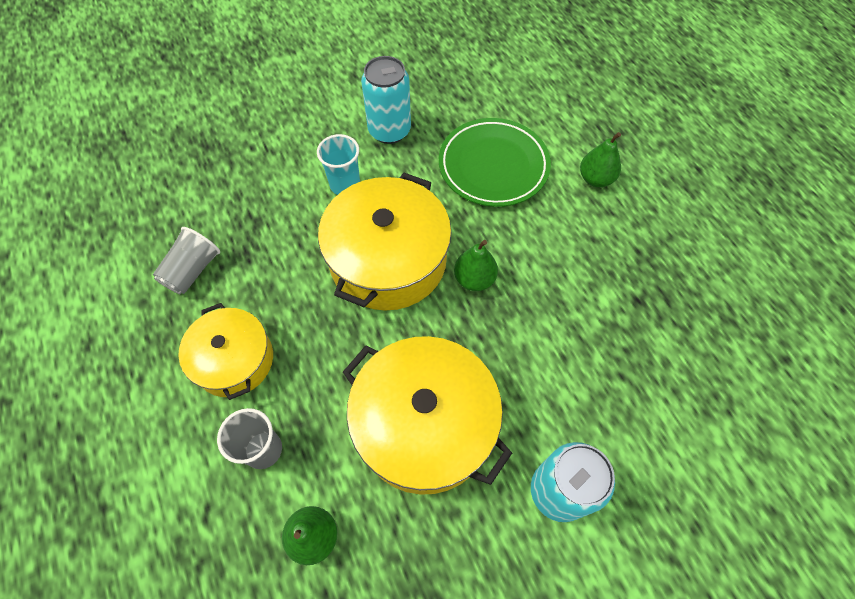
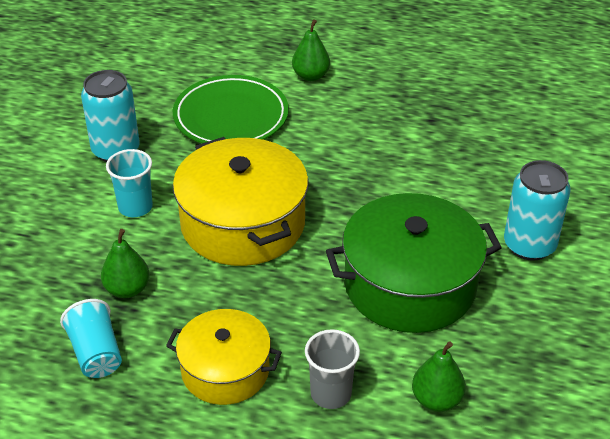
camera: 50 degrees left, 20 degrees down
(192, 270) = (96, 353): grey cup -> turquoise cup
(424, 424) = (410, 284): yellow pot -> green pot
(474, 279) = (319, 187): green pear -> green pear (127, 289)

